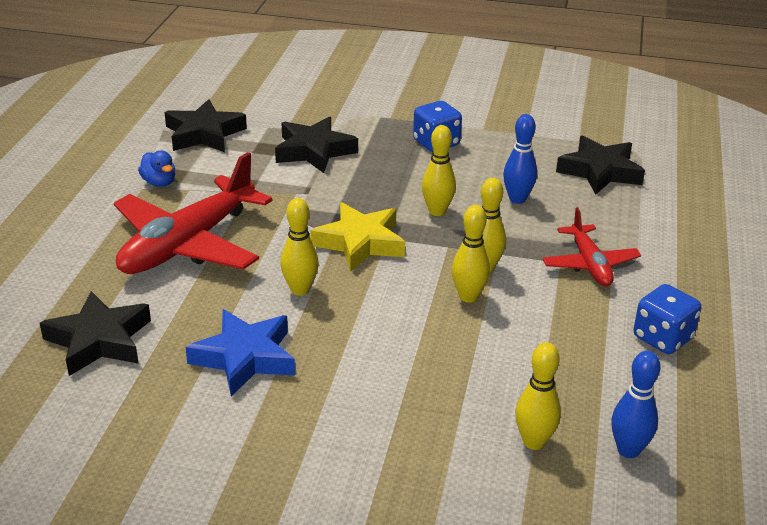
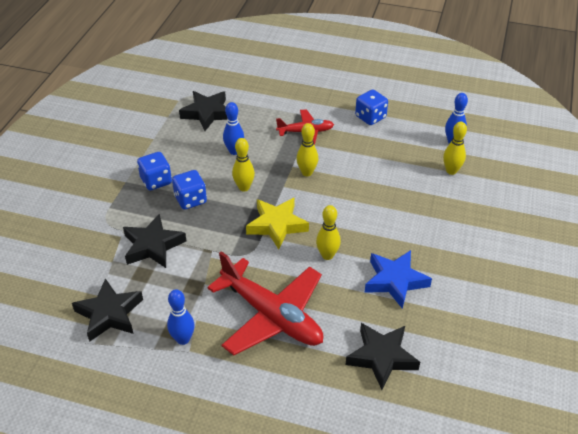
camera: 85 degrees left, 10 degrees up
(159, 182) = (183, 339): blue duck -> blue bowling pin
(403, 171) = (190, 200): none -> blue dice
(468, 297) = (335, 182): yellow bowling pin -> none

